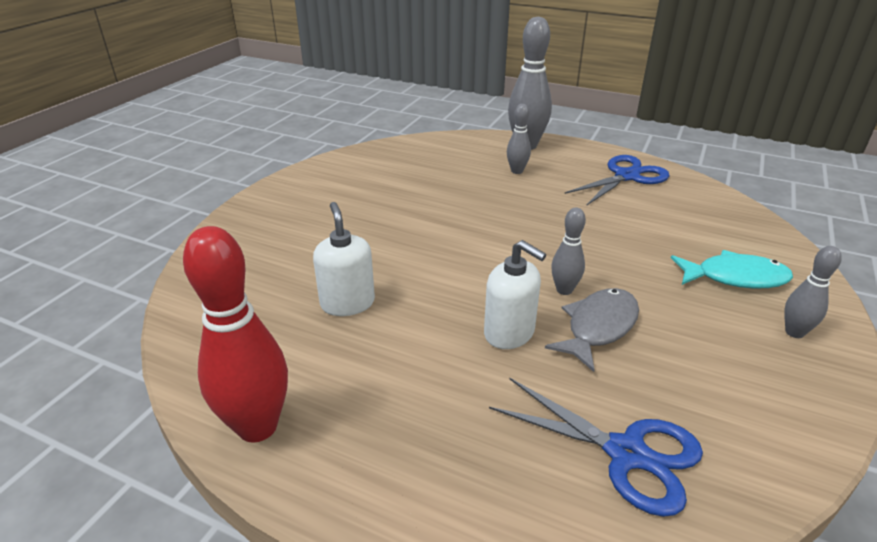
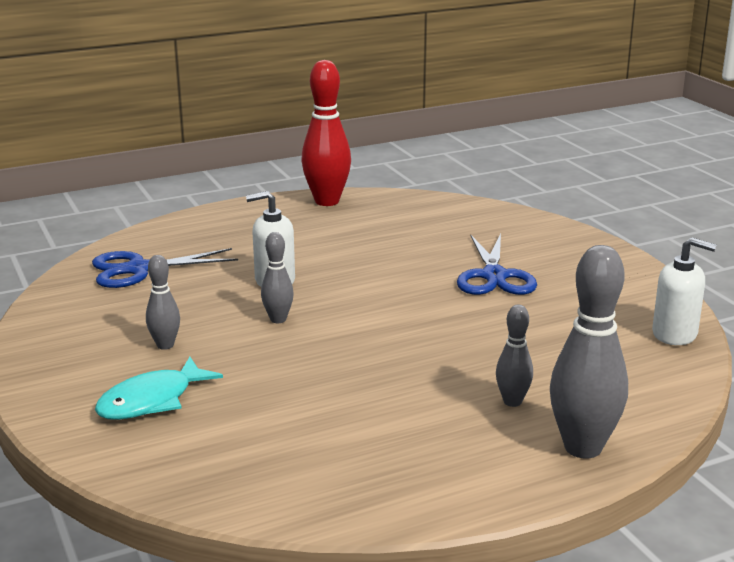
camera: 130 degrees right, 10 degrees down
(347, 303) = (396, 246): white soap dispenser -> white soap dispenser (675, 334)
(598, 327) = (222, 310): grey fish -> none
(627, 176) = (394, 470): blue scissors -> blue scissors (494, 276)
(794, 332) = (72, 378): grey bowling pin -> grey bowling pin (165, 345)

